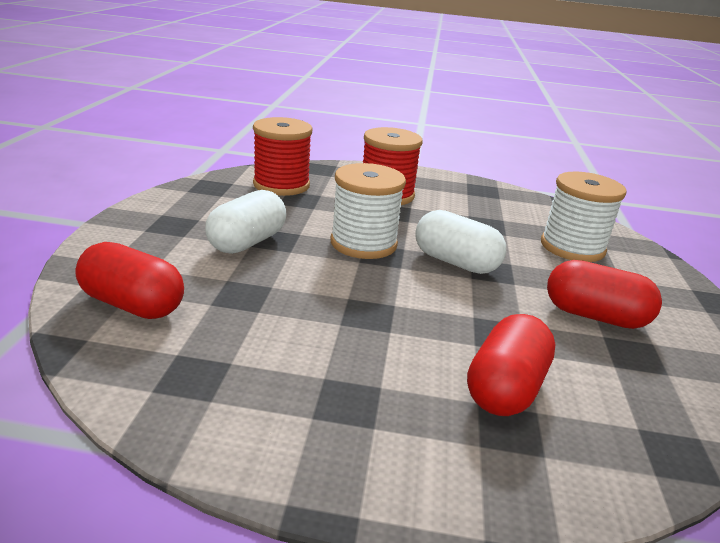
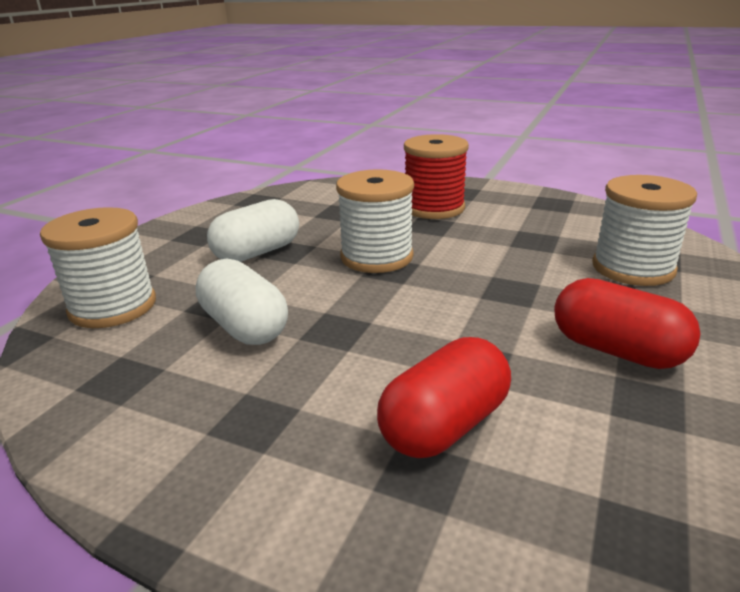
camera: 20 degrees right, 0 degrees up
(133, 304) = (113, 307): red capsule -> white spool
(281, 185) = (327, 199): red spool -> none
(455, 262) = (470, 280): white capsule -> white capsule (244, 327)

